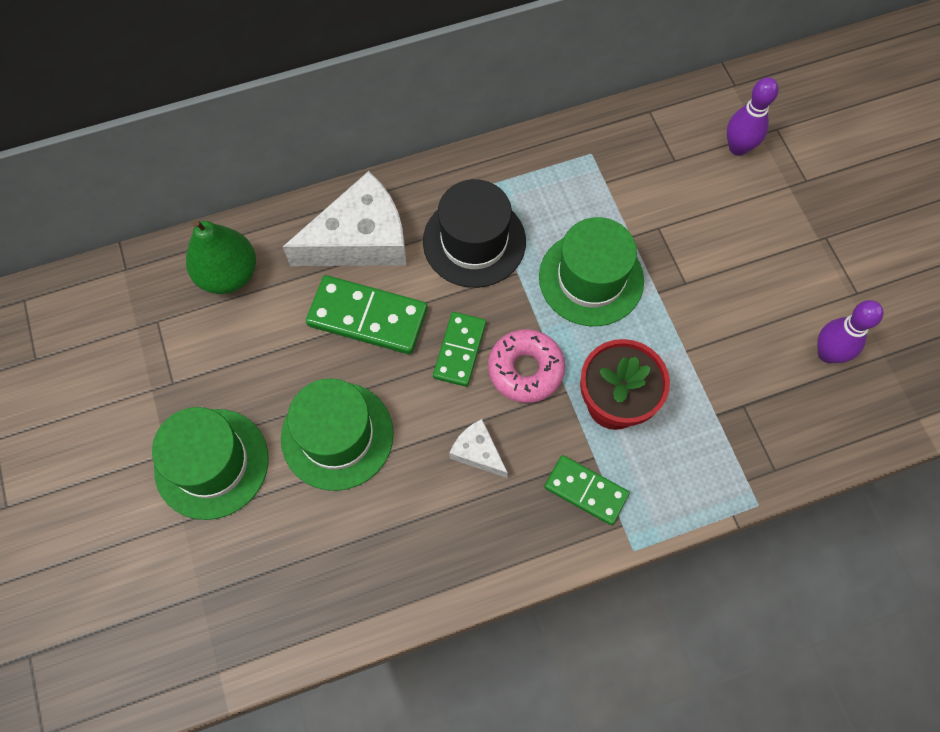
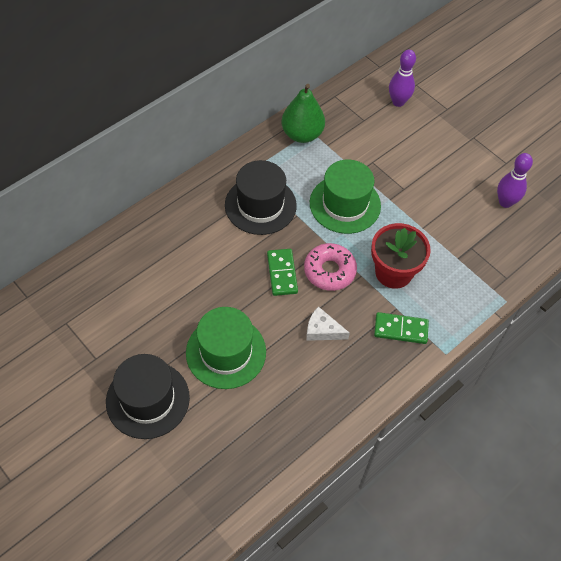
camera: 25 degrees left, 10 degrees down
(211, 463) = (148, 399): green hat -> black hat
(228, 274) = (103, 277): green pear -> green pear (302, 134)
(360, 239) = (184, 227): white cheese -> none
(367, 317) = (212, 273): green domino -> none

